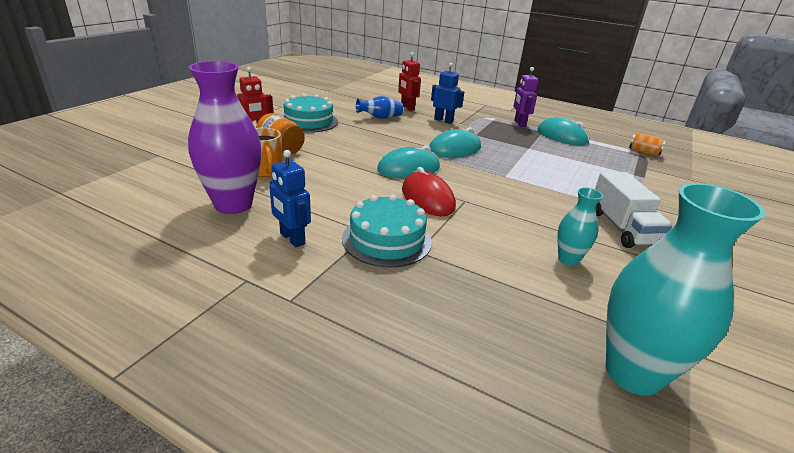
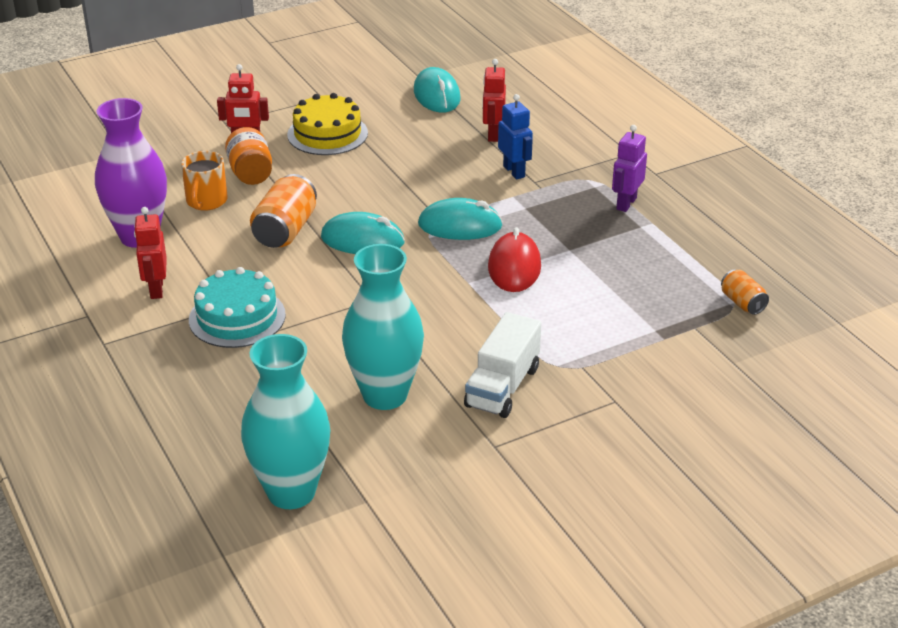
camera: 35 degrees right, 5 degrees up
(292, 239) = (156, 289): blue robot -> red robot
(309, 121) = (327, 134): turquoise cake -> yellow cake
(348, 175) = (285, 230): none -> orange can
(380, 117) = (429, 146): blue vase -> none
(427, 198) = (334, 285): red mouse -> red mouse (514, 267)
(562, 136) = (656, 243): turquoise mouse -> turquoise mouse (436, 95)
(568, 259) = (385, 395): turquoise vase -> turquoise vase, size x1.96

